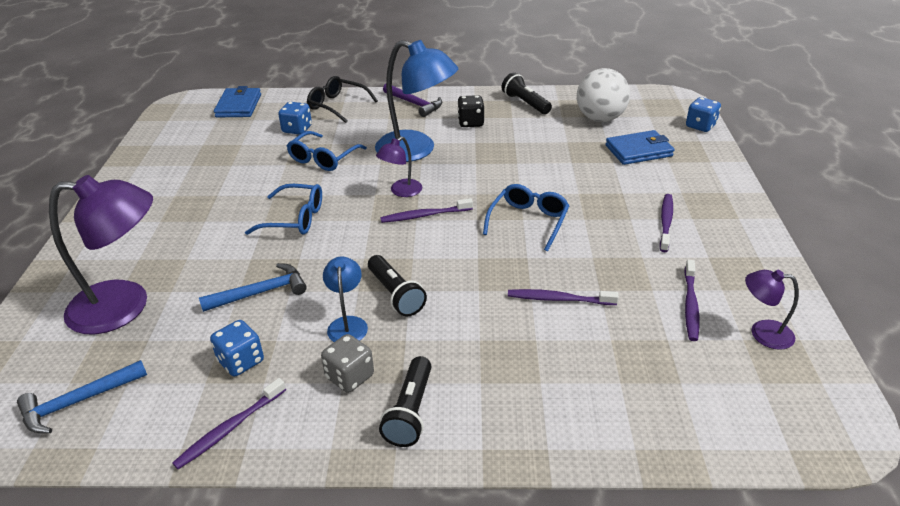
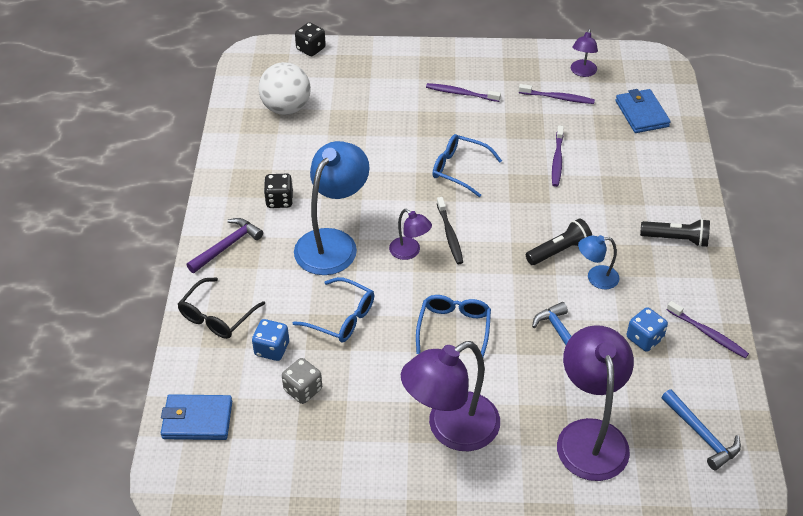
camera: 90 degrees left, 10 degrees up
(176, 217) = (451, 429): none -> purple lamp
(349, 376) = (650, 272): grey dice -> grey dice (303, 390)
(424, 215) = (450, 235): purple toothbrush -> black toothbrush
(525, 103) = (243, 157): black flashlight -> none
(638, 151) = (350, 92): blue wallet -> blue wallet (641, 114)
(700, 126) = (311, 49): blue dice -> black dice

